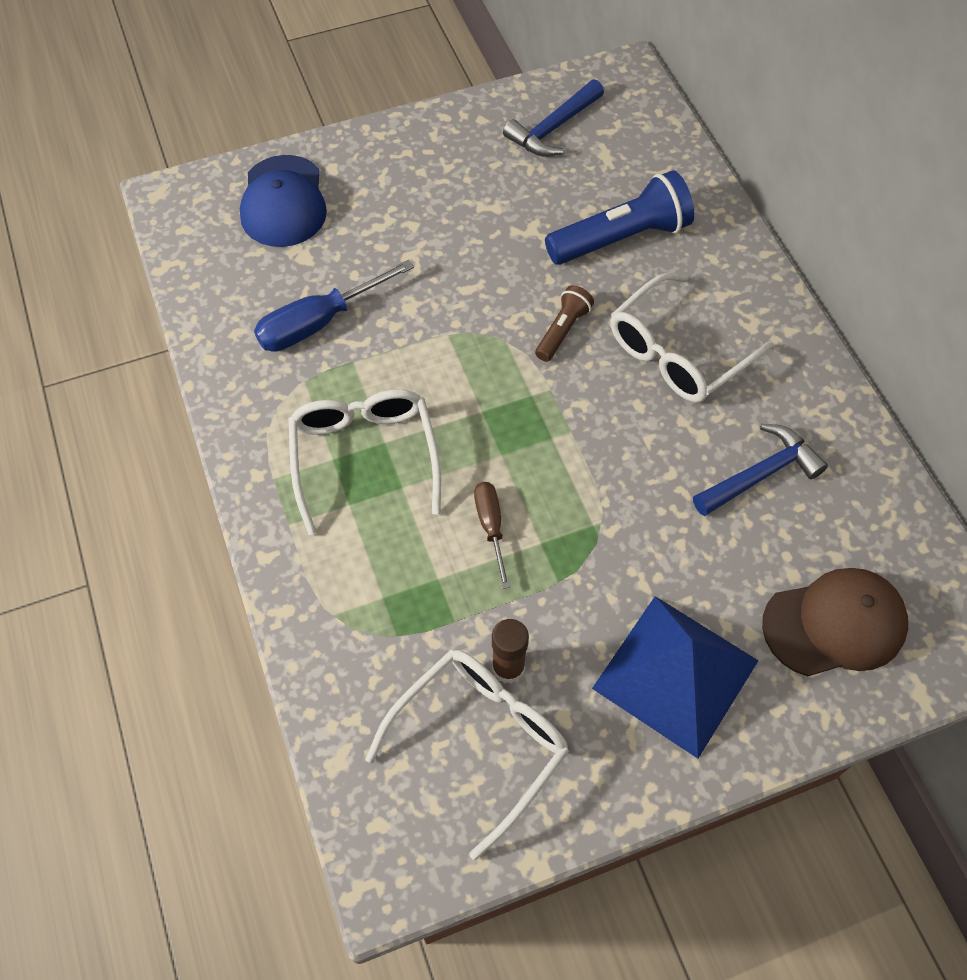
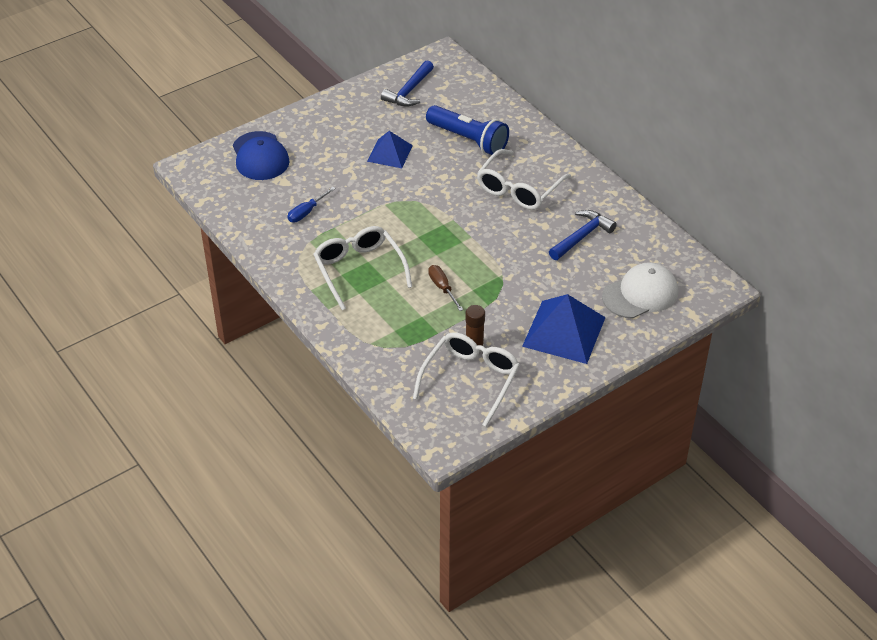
camera: 15 degrees left, 15 degrees down
(319, 323) = (306, 212): blue screwdriver -> blue screwdriver, size x0.60
(487, 238) = (389, 153): none -> blue pyramid
(563, 331) = (450, 190): brown flashlight -> none
(621, 238) = (468, 140): blue flashlight -> blue flashlight turned 75 degrees clockwise
(835, 624) = (640, 294): brown cap -> white cap

